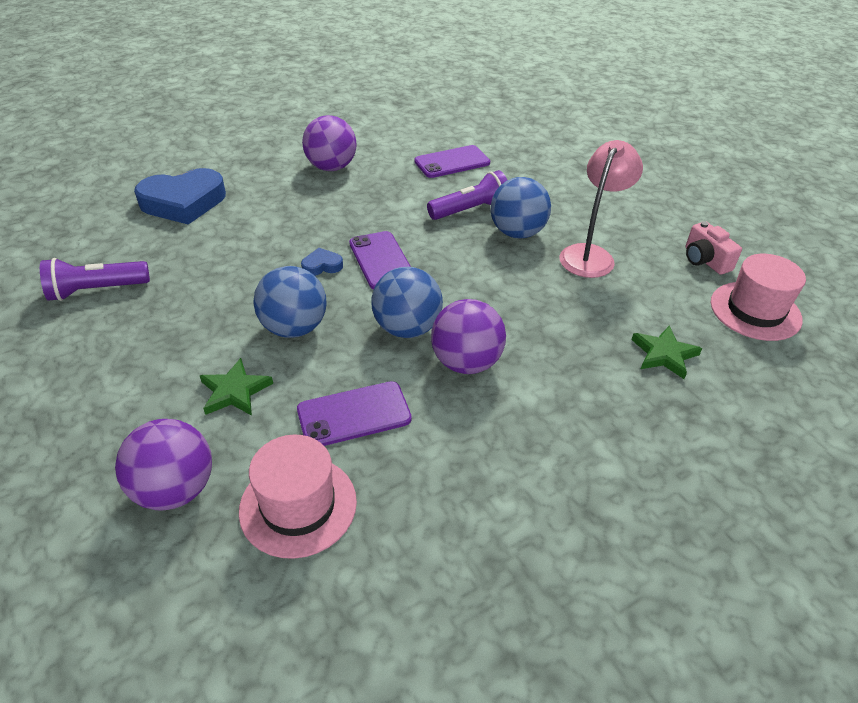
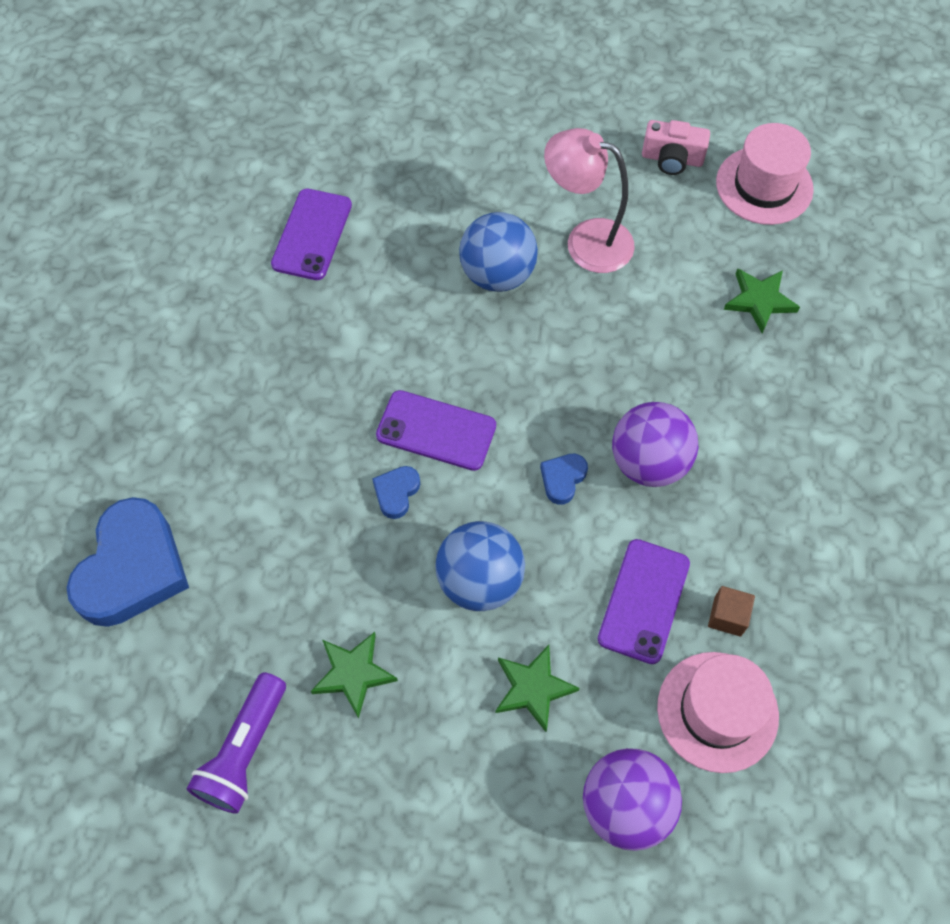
camera: 50 degrees left, 20 degrees up
(181, 307) = (353, 673): none -> green star
(331, 167) = (204, 362): purple ball -> none
(386, 469) = (727, 616): none -> brown cube
(407, 328) = (562, 479): blue ball -> blue heart
(470, 210) = (421, 286): purple flashlight -> none
(590, 254) = (586, 241): pink lamp -> pink lamp turned 45 degrees counterclockwise

